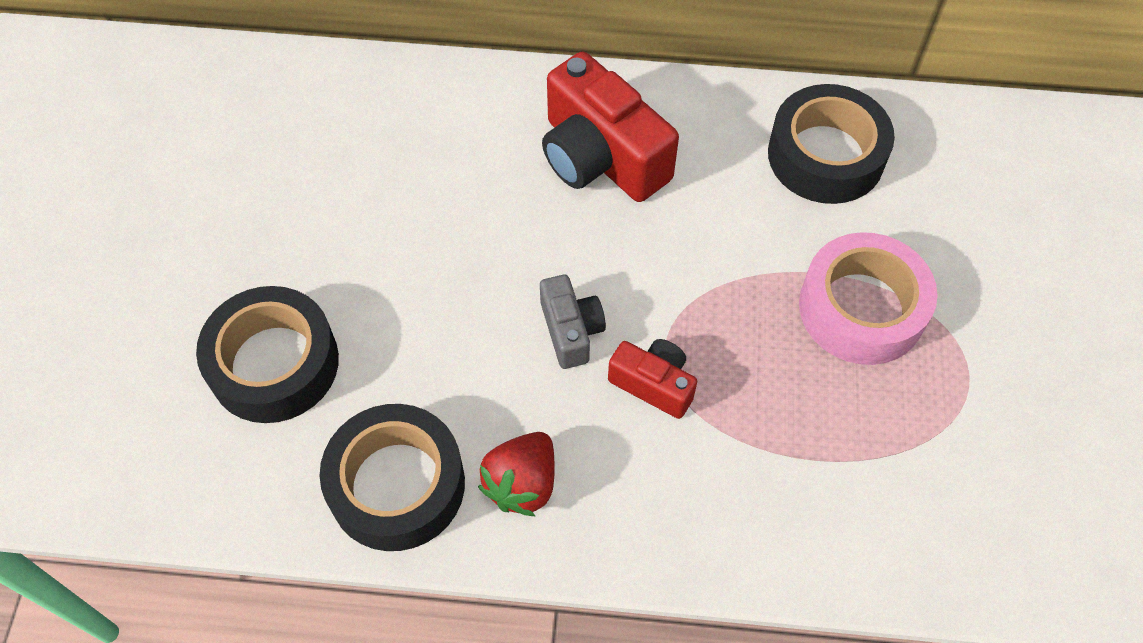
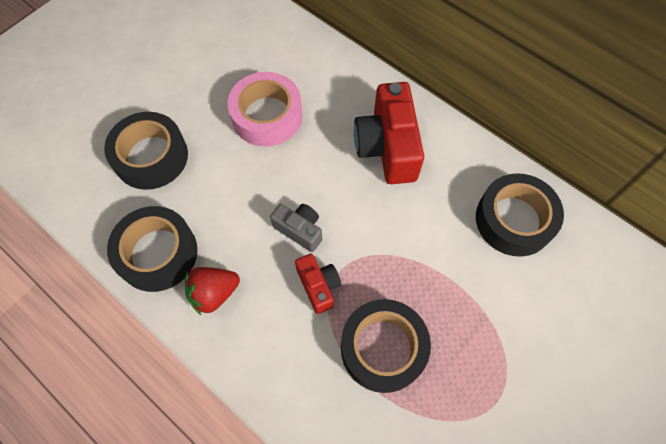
camera: 35 degrees right, 5 degrees up
(571, 330) = (299, 230): grey camera -> grey camera turned 75 degrees counterclockwise
(793, 406) = (383, 348): none -> black tape
(861, 308) = (465, 320): pink tape -> pink tape (267, 116)

